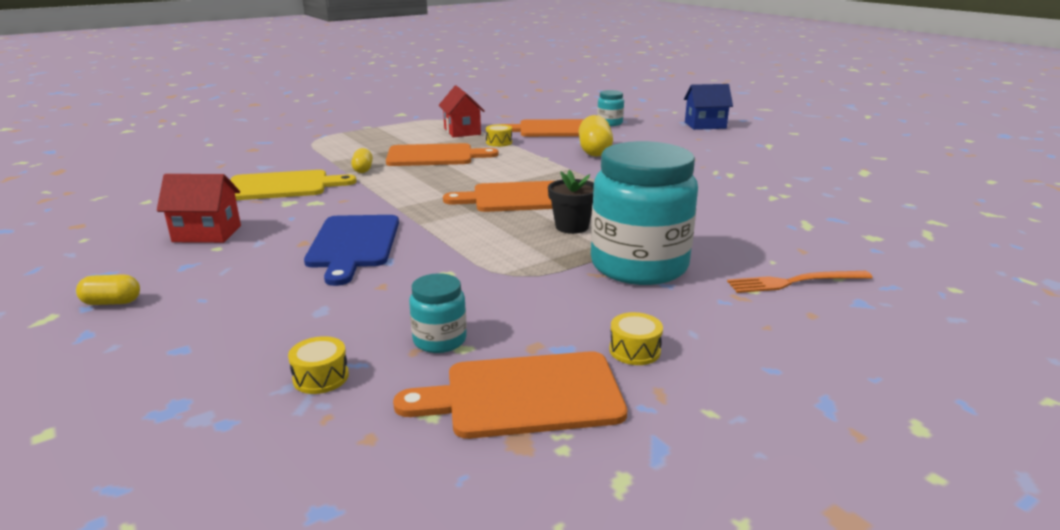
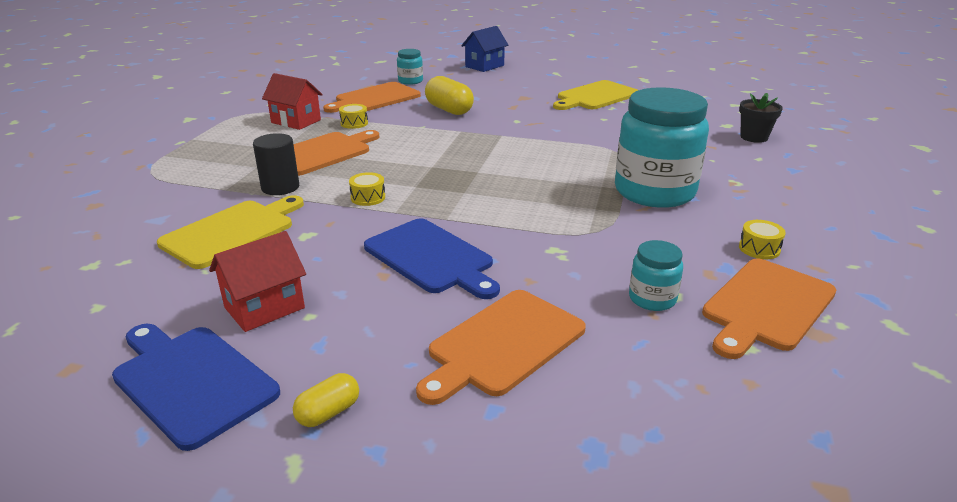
camera: 40 degrees left, 5 degrees up
(101, 255) = (191, 381): none -> blue cutting board
(321, 377) = (639, 365): yellow drum -> yellow drum (368, 197)
(363, 169) = (280, 187): yellow capsule -> black cylinder
(518, 198) = (474, 169): orange cutting board -> orange cutting board (502, 344)
(572, 227) = (559, 179): black flower pot -> black flower pot (754, 137)
(766, 173) = (595, 96): none -> yellow cutting board
(794, 282) = (746, 169): orange fork -> none

